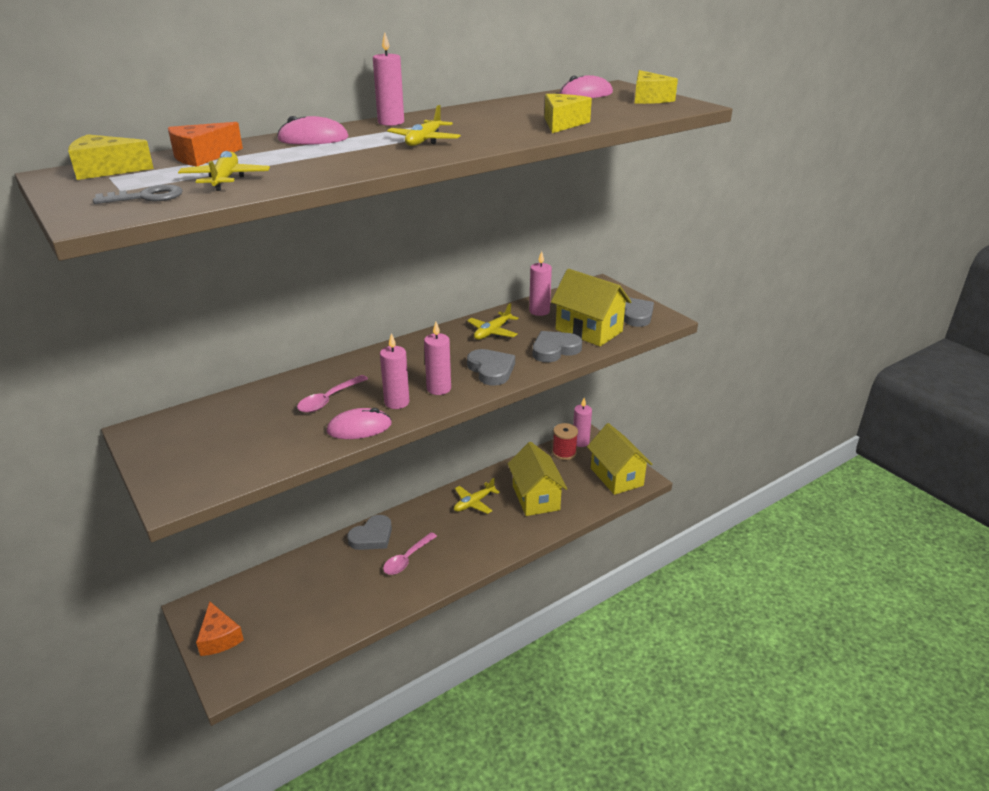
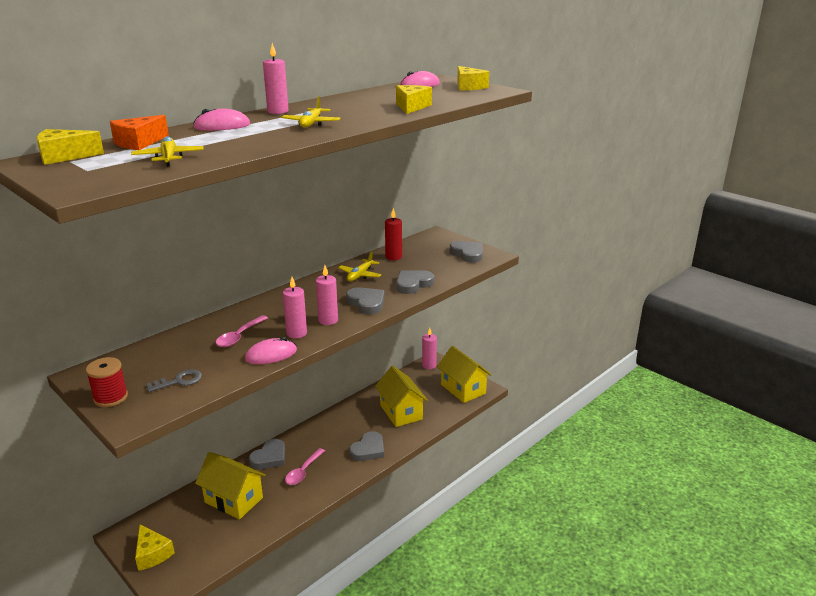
camera: 10 degrees left, 5 degrees down
(146, 197) = (112, 174): grey key -> grey key (179, 381)
(219, 637) = (152, 554): orange cheese -> yellow cheese
(474, 503) = (350, 421): yellow plane -> none
(488, 541) = (368, 449): none -> grey heart
(539, 311) = (393, 257): pink candle -> red candle
(564, 453) = (417, 375): red spool -> red spool (111, 397)
(589, 330) = (436, 268): yellow house -> yellow house (234, 500)

